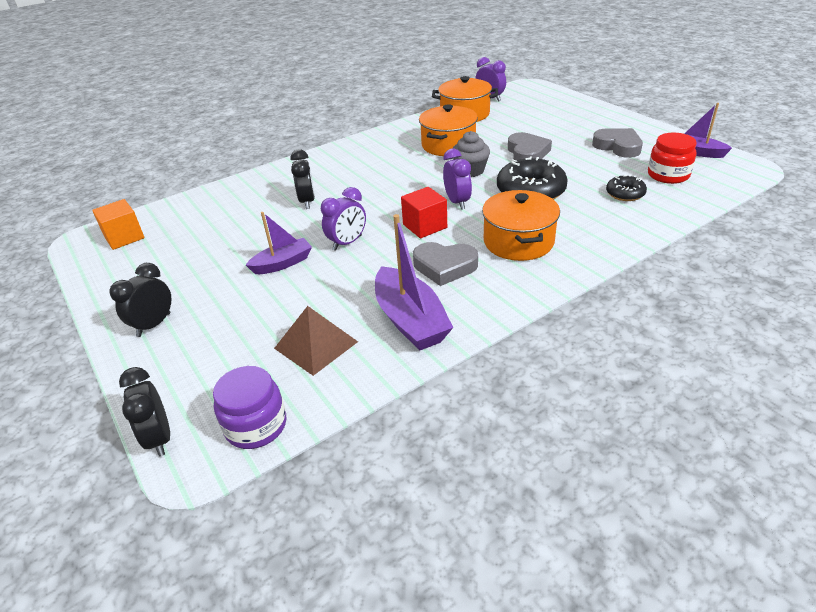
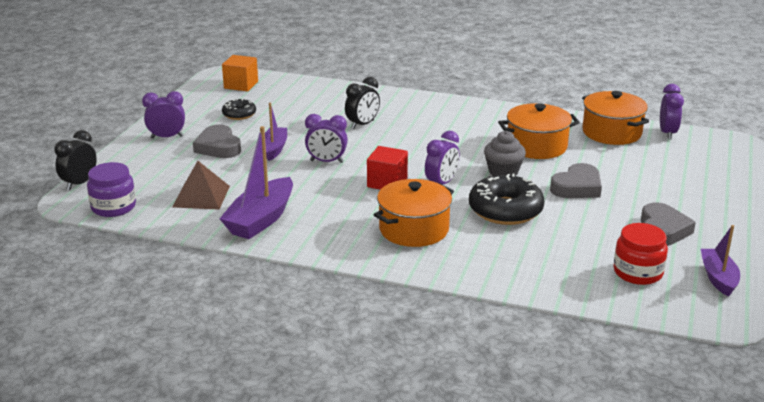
camera: 50 degrees right, 10 degrees down
(154, 325) = (167, 137): black clock -> purple clock
(282, 263) = (274, 149): purple boat -> purple boat turned 105 degrees counterclockwise
(444, 267) = (340, 210): grey heart -> grey heart (218, 147)
(625, 194) = (564, 258): black donut -> black donut (239, 114)

